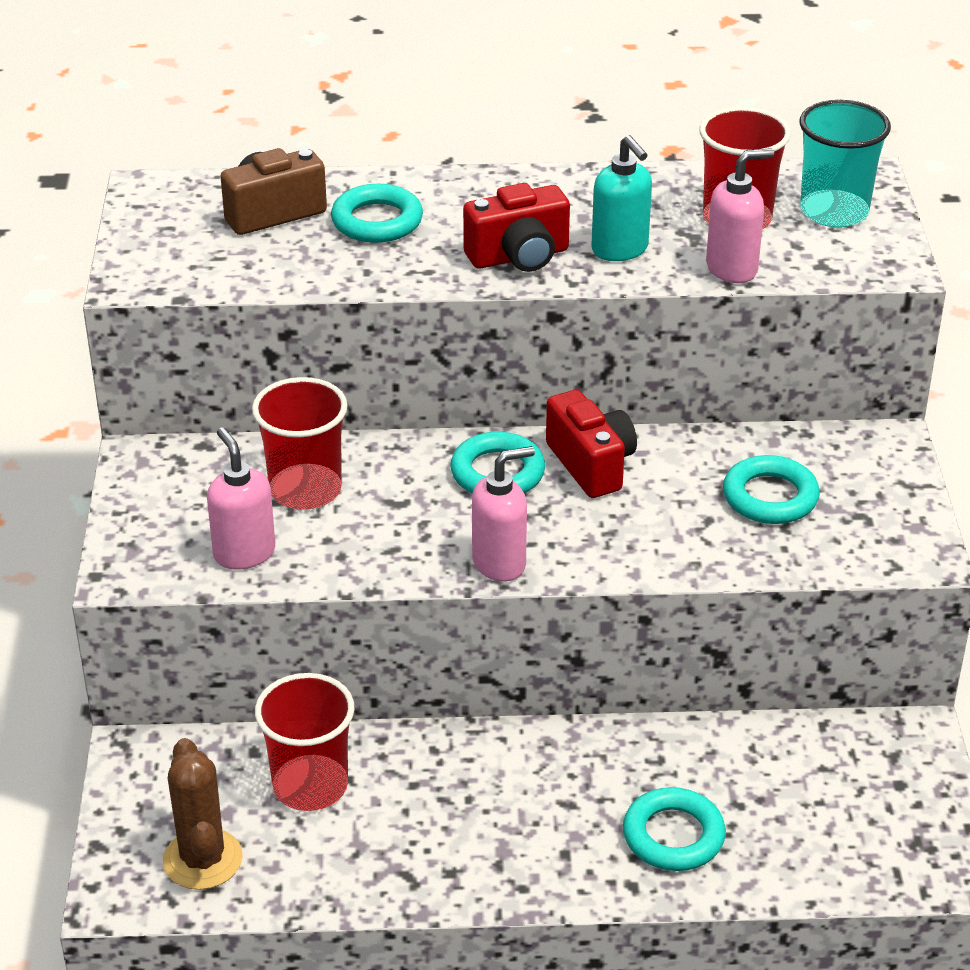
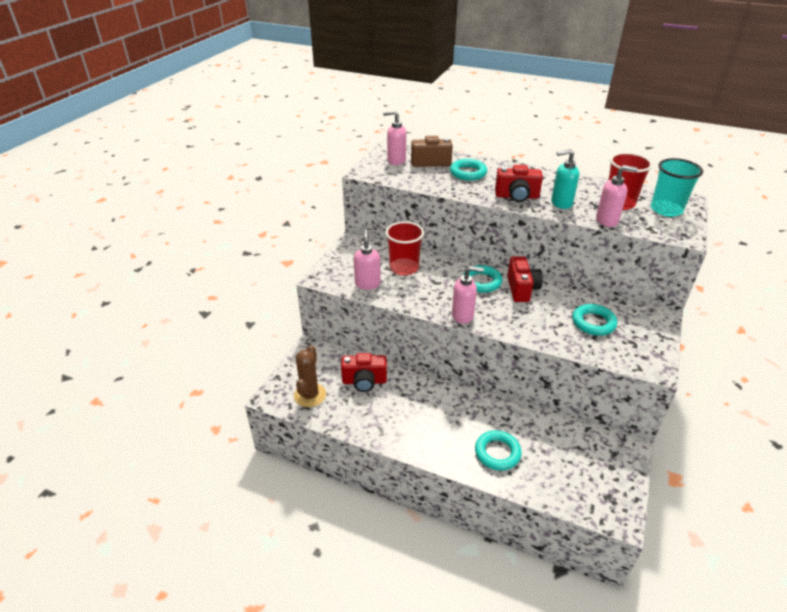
camera: 25 degrees right, 0 degrees up
(187, 228) = (396, 161): none -> pink soap dispenser
(310, 786) = (364, 381): red cup -> red camera
(620, 250) = (561, 203): turquoise soap dispenser -> turquoise soap dispenser turned 90 degrees clockwise

